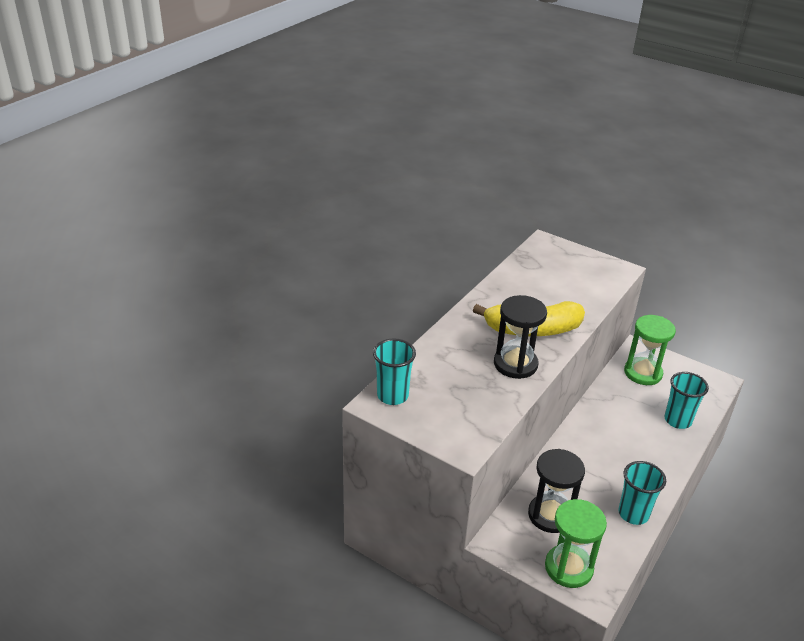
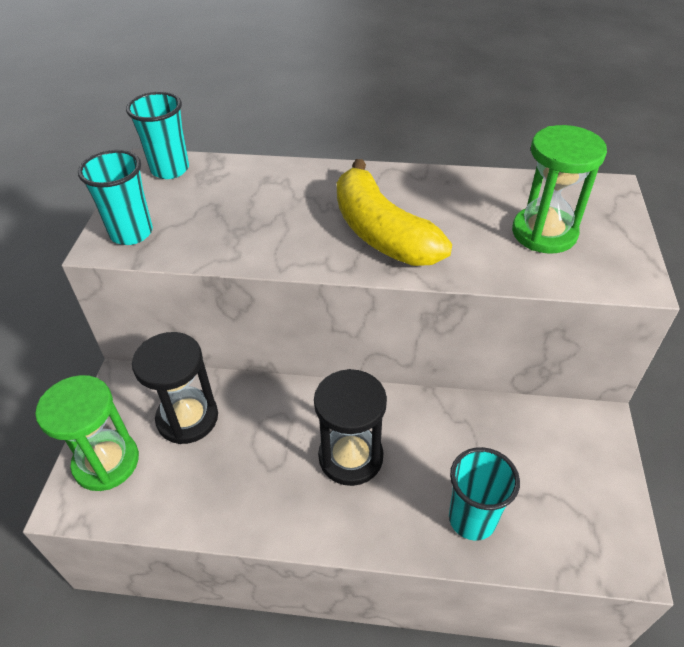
camera: 65 degrees right, 10 degrees up
(515, 364) = (293, 238): black hourglass -> black hourglass (350, 457)
(633, 514) = (233, 509): turquoise cup -> turquoise cup (131, 233)
(643, 373) = (547, 443): green hourglass -> green hourglass (544, 233)

